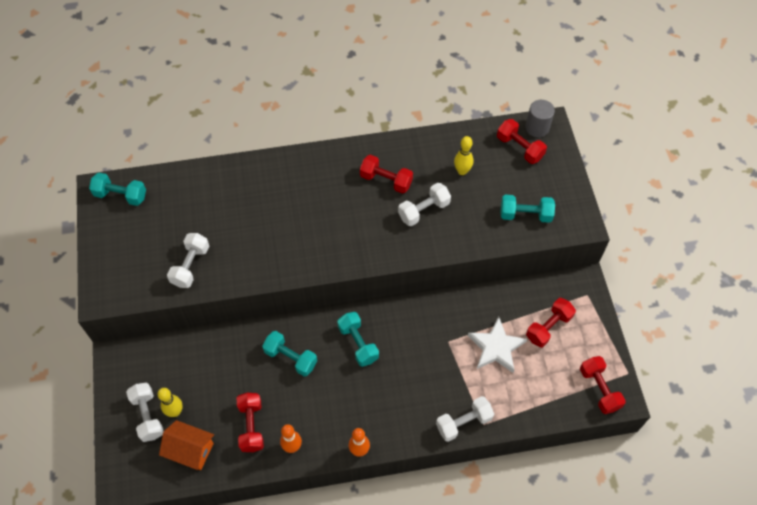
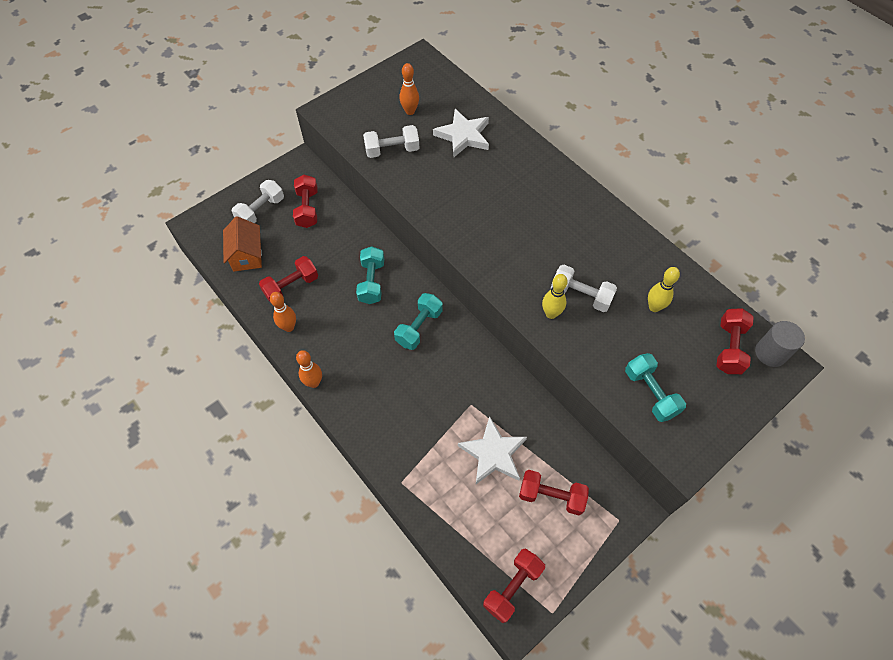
camera: 60 degrees right, 0 degrees up
(121, 195) = (425, 73): turquoise dumbbell -> none
(157, 230) = (410, 111): none -> orange bowling pin
(175, 411) = (274, 227): yellow bowling pin -> yellow bowling pin (551, 314)
(216, 204) = (463, 136): none -> white star
(386, 180) = (589, 247): red dumbbell -> red dumbbell (307, 209)
(463, 422) = (392, 462): white dumbbell -> none

